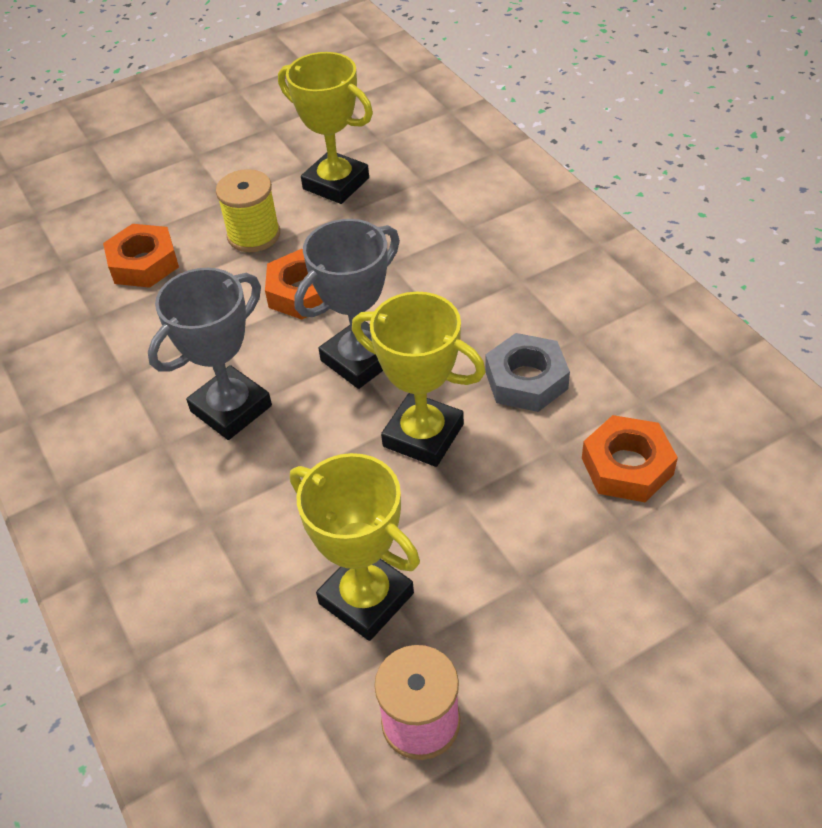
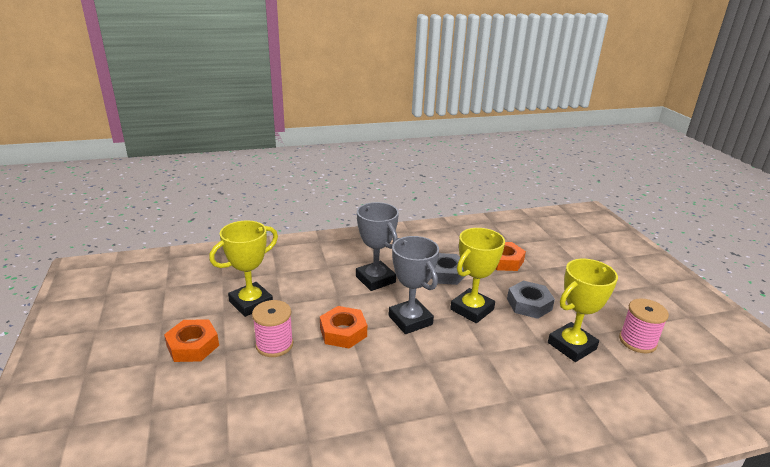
camera: 80 degrees left, 20 degrees down
(143, 263) = (265, 404): orange nut -> orange nut (193, 346)
(231, 408) = (430, 376): grey trophy -> grey trophy (375, 279)
(254, 235) = (274, 344): yellow spool -> pink spool
(478, 522) = (529, 304): none -> grey nut

